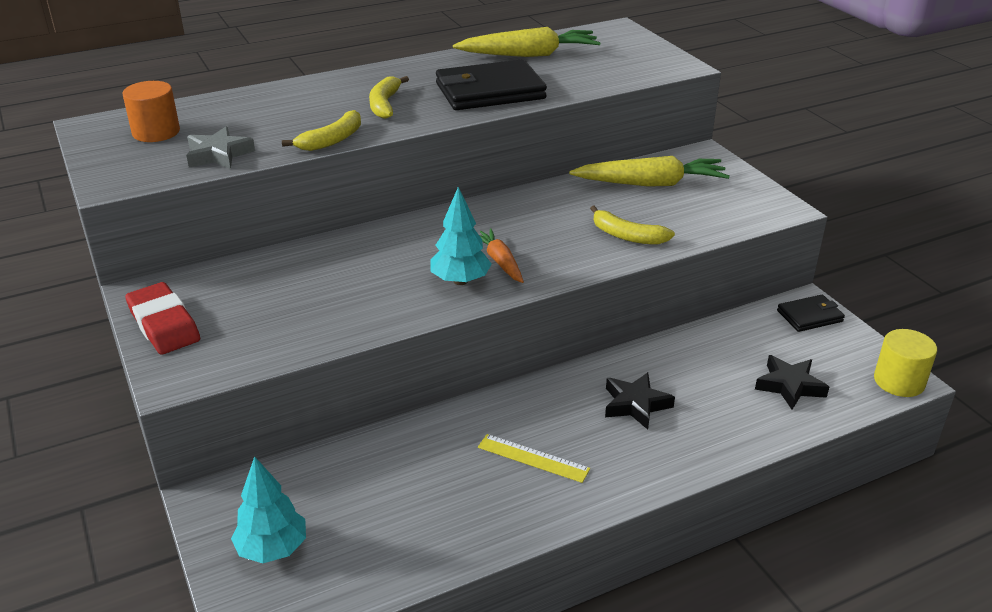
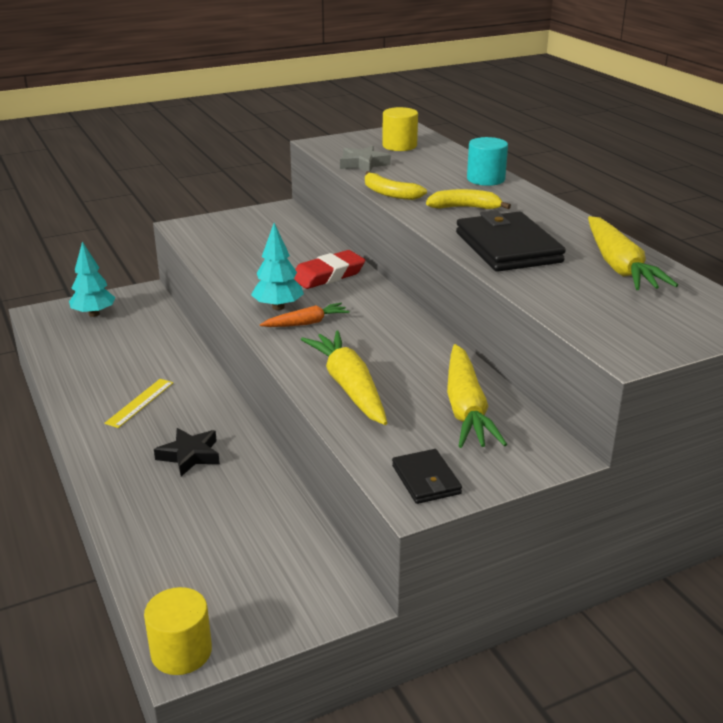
camera: 90 degrees right, 5 degrees down
(156, 132) = (399, 146): orange cylinder -> yellow cylinder
(164, 324) = (242, 218): red eraser -> red eraser (328, 275)
(301, 91) = (485, 179): none -> turquoise cylinder
(627, 236) = (349, 387): yellow banana -> yellow carrot
(789, 386) = (194, 558): black star -> none
(810, 316) = (320, 597): black wallet -> black wallet (426, 480)

